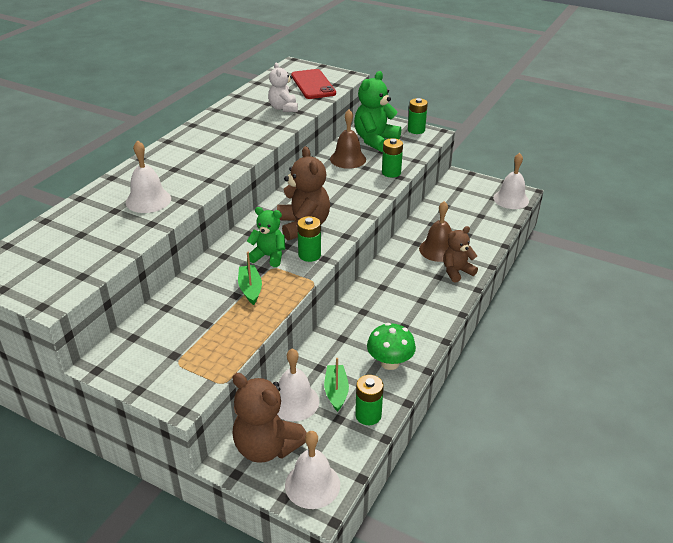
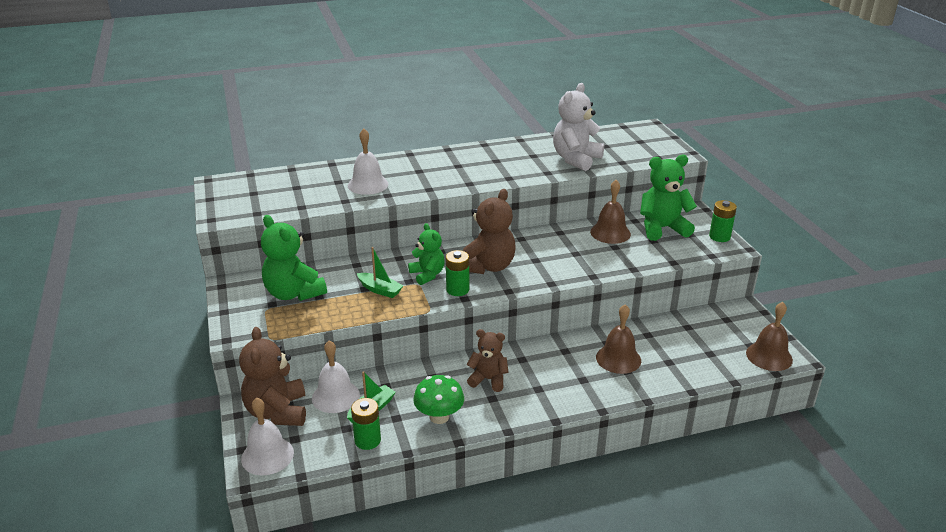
camera: 45 degrees right, 5 degrees down
(180, 335) = (294, 293): none -> green teddy bear
(250, 289) = (380, 290): green boat -> green boat turned 90 degrees clockwise
(283, 108) = (576, 159): white teddy bear -> white teddy bear, size x1.58
(313, 84) = (636, 150): red phone -> none
(391, 172) = (631, 261): green battery -> none
(456, 271) = (606, 385): brown teddy bear -> brown teddy bear (488, 379)
(511, 199) = (769, 356): white bell -> brown bell

